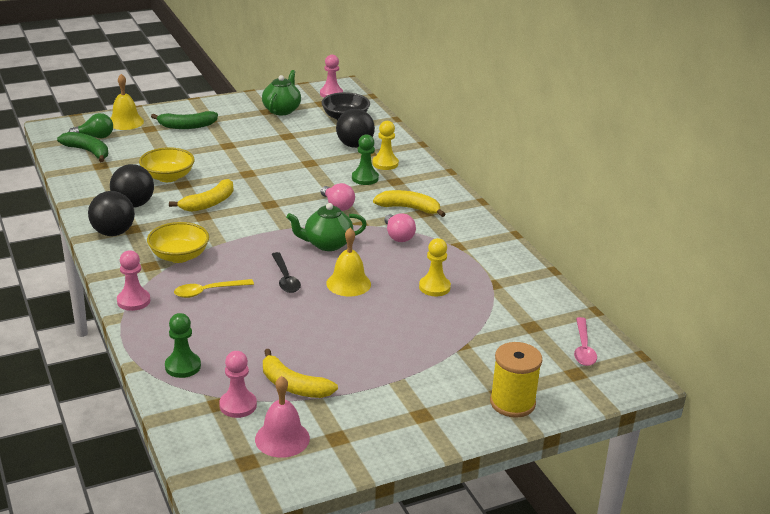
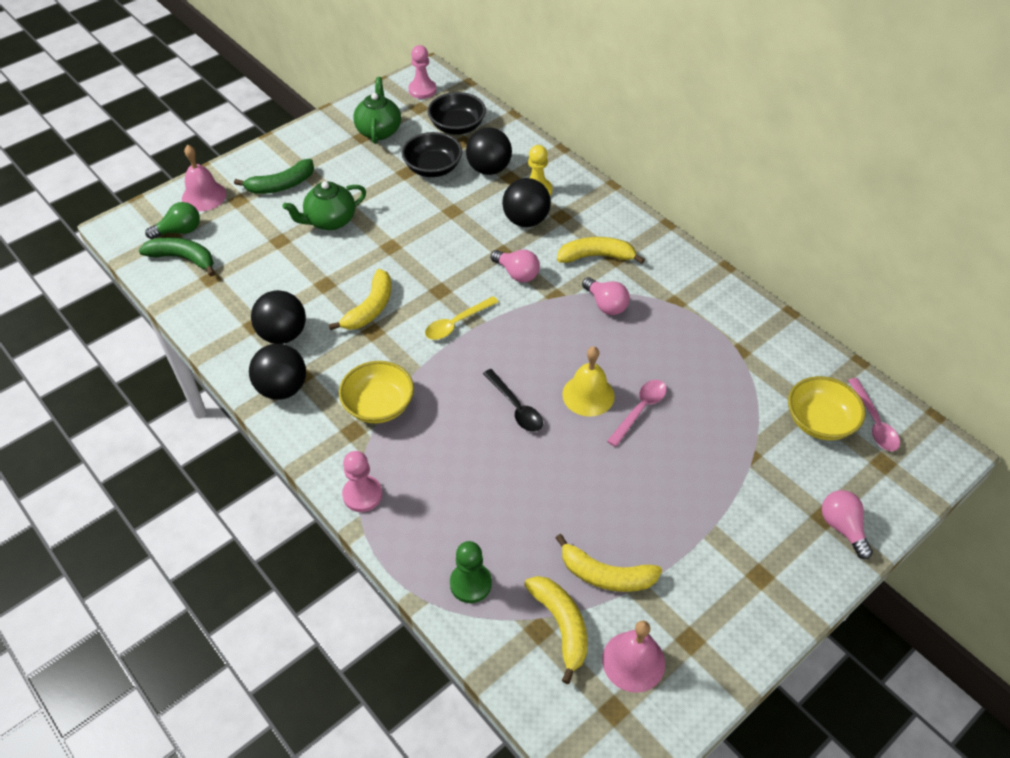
camera: 15 degrees left, 20 degrees up
(125, 122) = (204, 196): yellow bell -> pink bell
(168, 177) = (301, 277): yellow bowl -> yellow bowl (819, 421)
(208, 291) = (440, 454): yellow spoon -> yellow spoon (456, 323)
(238, 405) = (561, 625): pink pawn -> yellow banana
(310, 137) = (433, 168): none -> black bowl
(327, 244) = (535, 338): green teapot -> green teapot (330, 221)
(365, 178) = (526, 220): green pawn -> black ball
(385, 300) = (640, 410): none -> pink spoon
(434, 287) = (681, 374): yellow pawn -> none
(512, 403) = (842, 527): yellow spool -> pink light bulb

